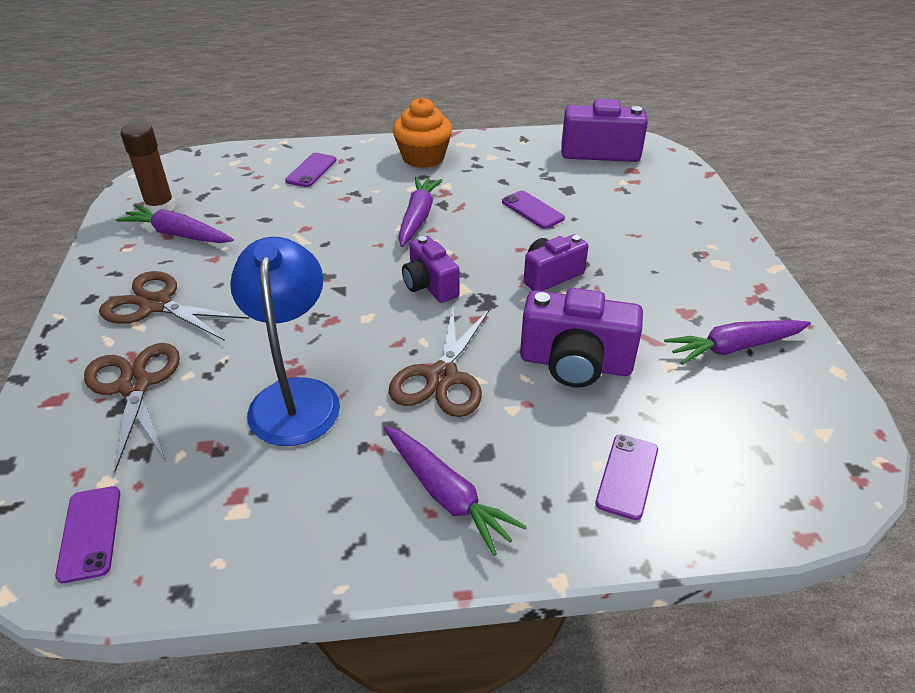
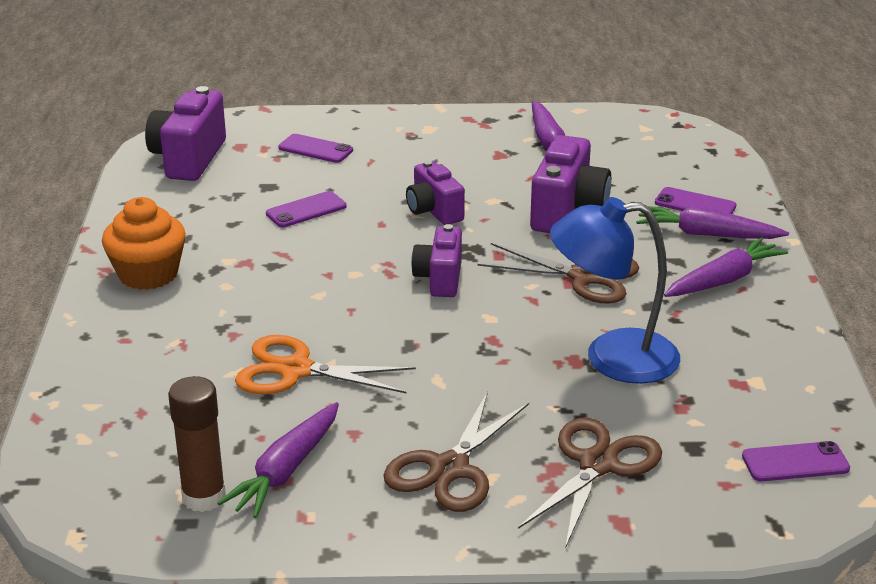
camera: 85 degrees left, 10 degrees down
(135, 385) = (597, 464): brown scissors -> brown scissors turned 135 degrees clockwise
(296, 227) = (295, 370): none -> orange scissors
(311, 170) = (144, 363): purple phone -> purple phone (315, 149)
(418, 217) = (299, 282): purple carrot -> purple carrot (706, 234)
(429, 285) = (439, 279): purple camera -> purple camera turned 120 degrees clockwise

